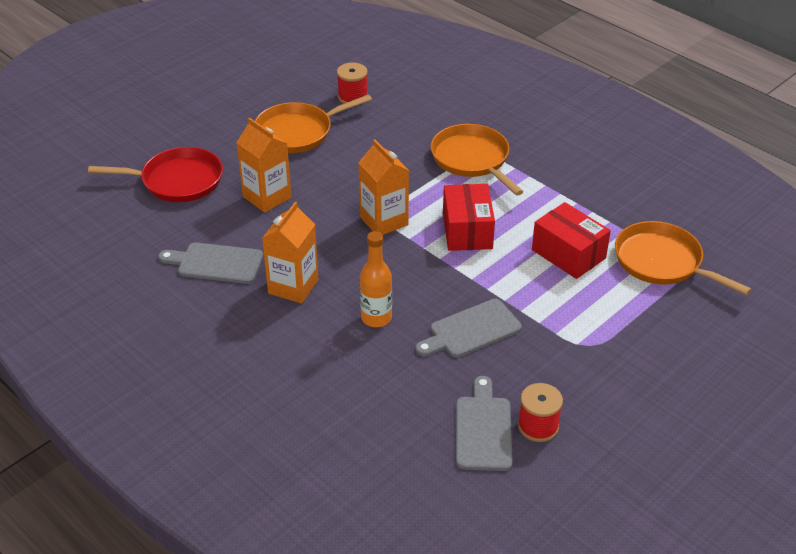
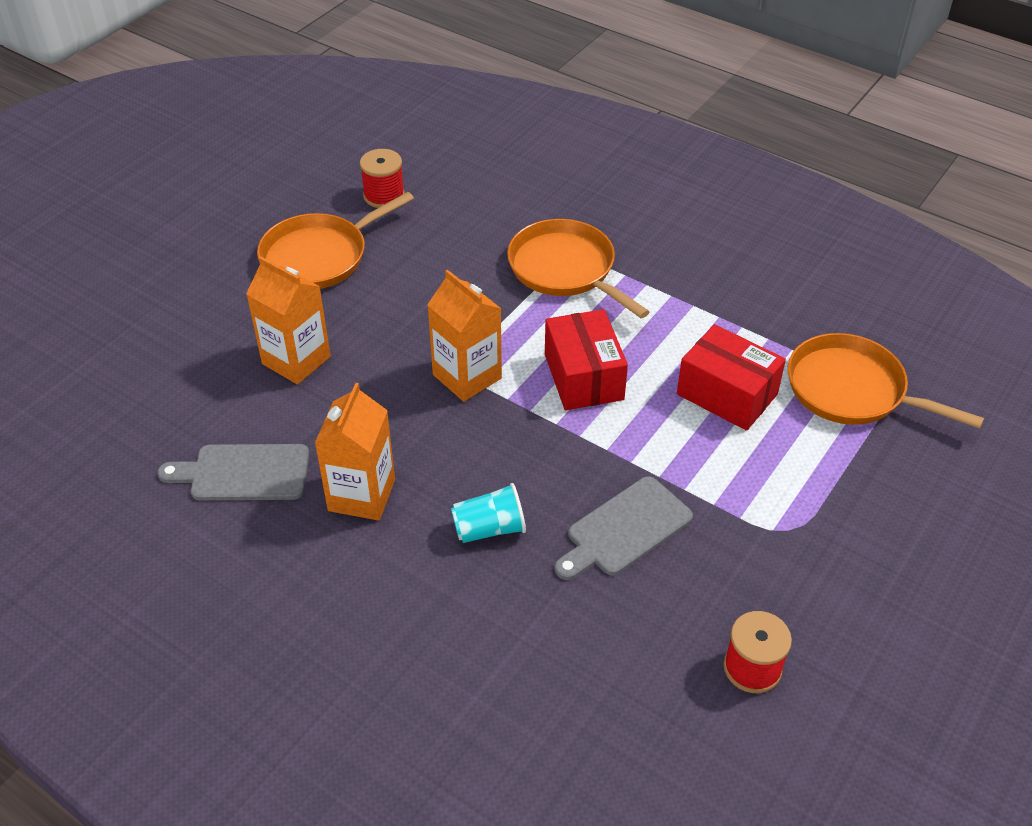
camera: 10 degrees left, 5 degrees up
(178, 181) = (164, 350): red pan -> none
(376, 318) = (489, 529): orange bottle -> turquoise cup
(483, 429) = (679, 684): grey cutting board -> none

